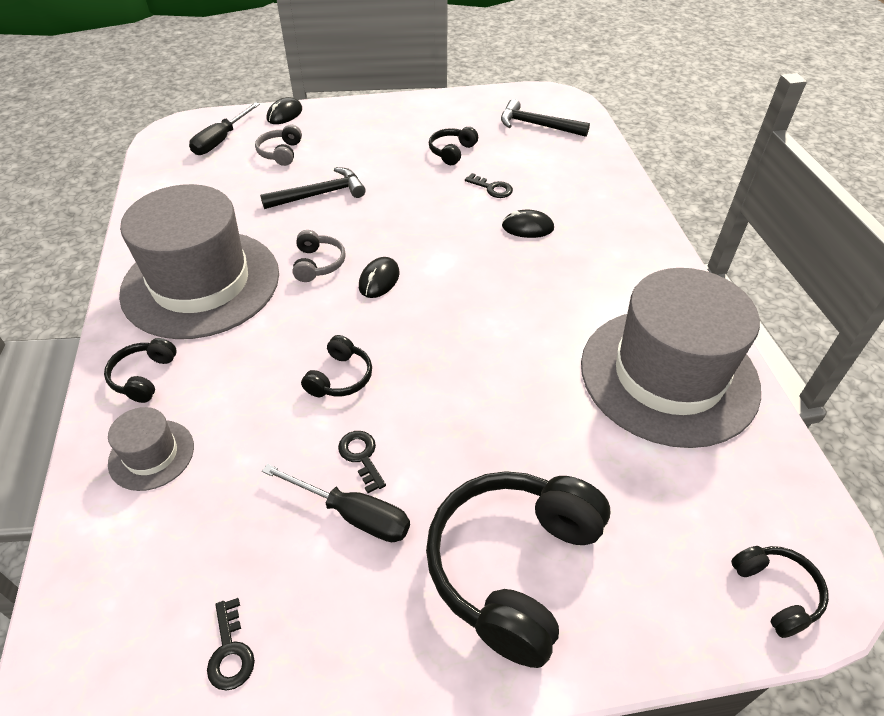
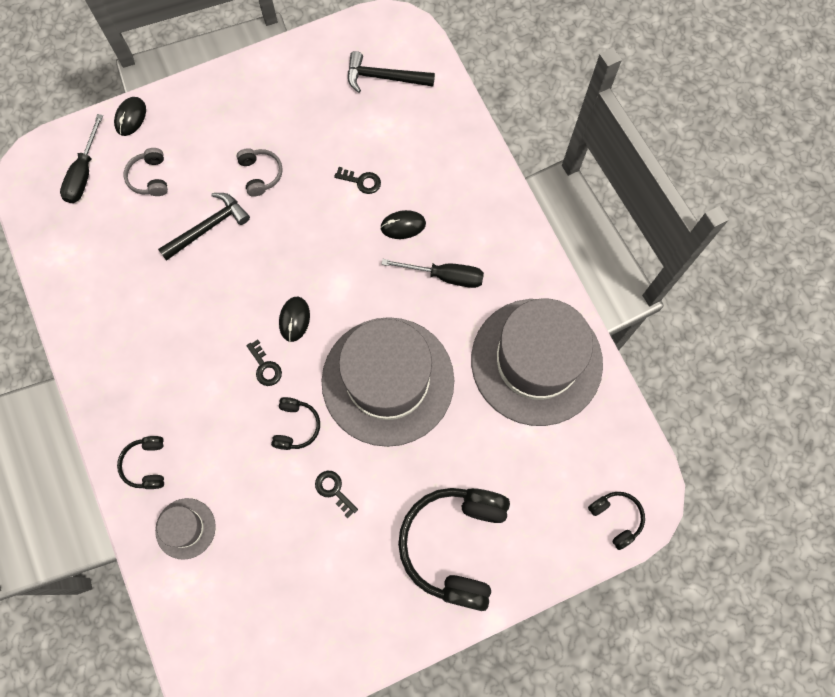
camera: 15 degrees left, 25 degrees up
(201, 283) = (148, 360): grey hat -> grey hat (388, 381)
(230, 651) = (299, 646): black key -> black key (265, 367)
(318, 264) = (237, 314): grey headphones -> grey headphones (260, 174)
(353, 514) = (342, 536): black screwdriver -> black screwdriver (445, 276)
(452, 152) = (312, 138): black headphones -> none

